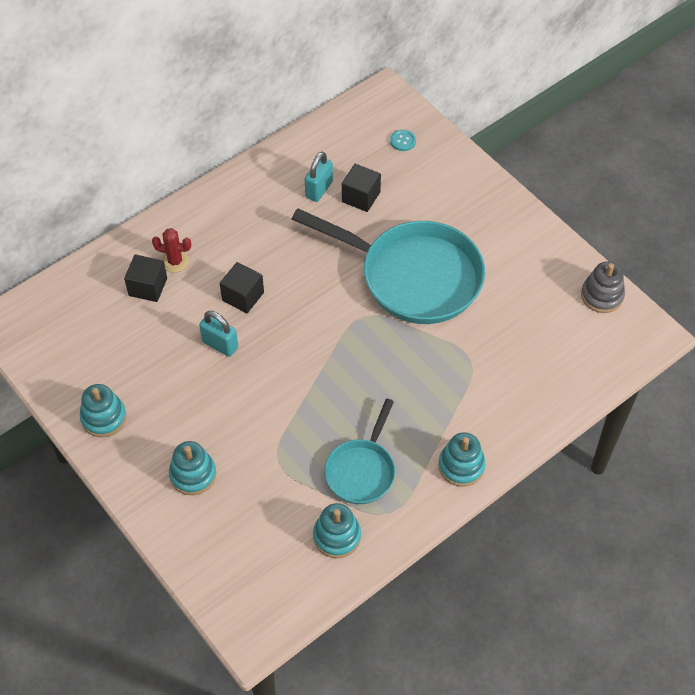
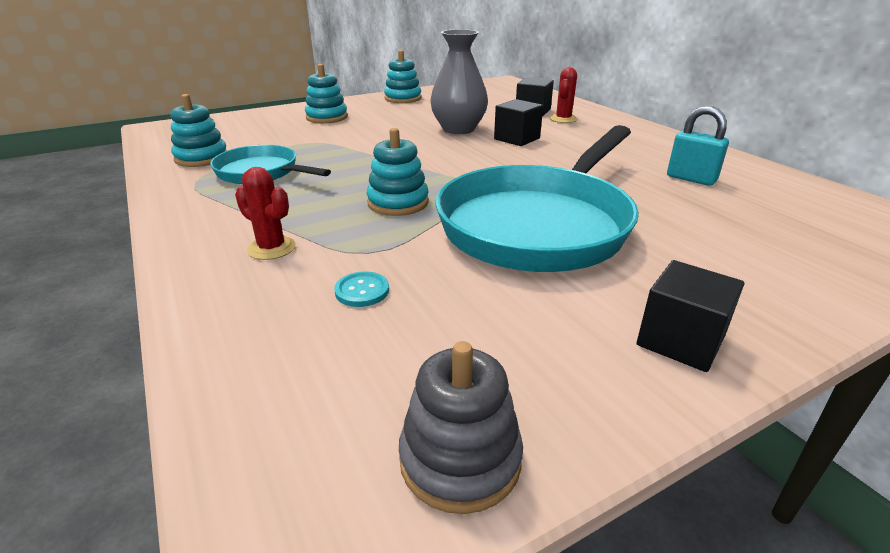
camera: 100 degrees right, 25 degrees down
(220, 345) = (458, 129): turquoise padlock -> grey vase
(361, 197) = (690, 202): black cube -> black cube (680, 341)
(403, 141) = (842, 242): turquoise button -> turquoise button (362, 291)
(461, 466) = (202, 225): turquoise stacking toy -> turquoise stacking toy (398, 203)
(479, 412) = (271, 248): none -> red cactus

